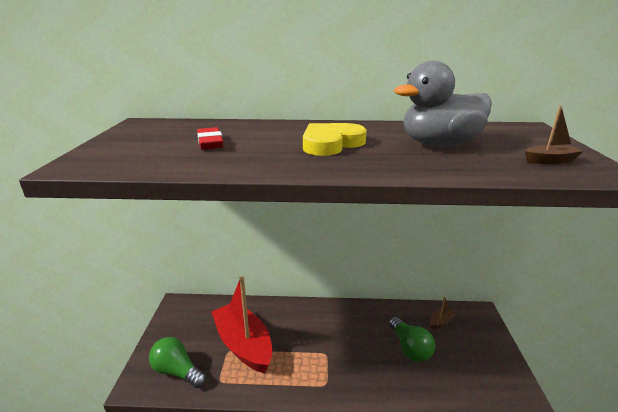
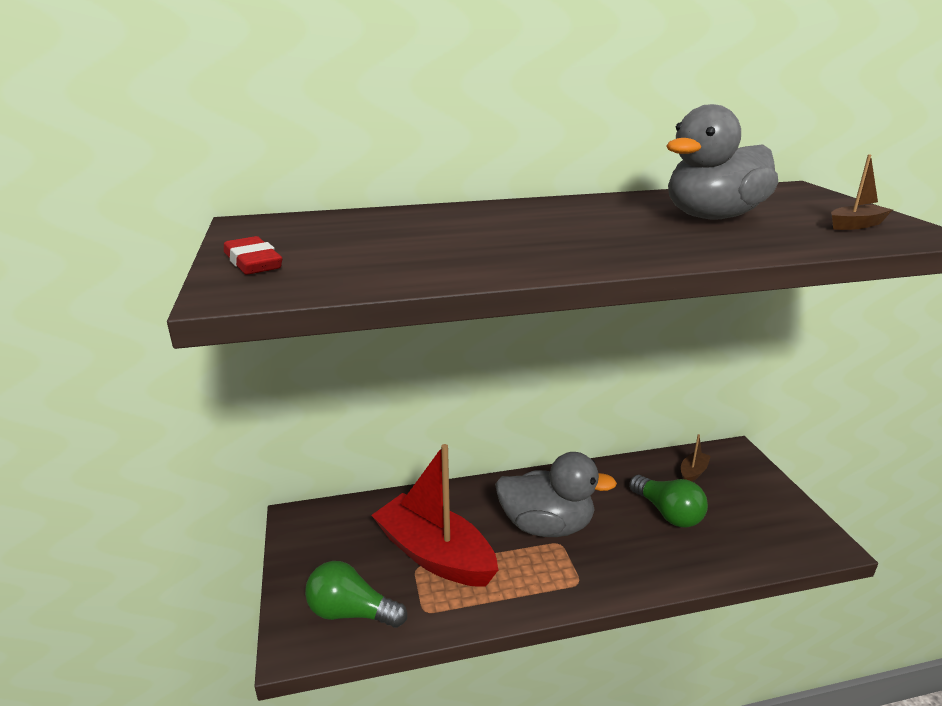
camera: 15 degrees left, 0 degrees up
(210, 142) = (402, 241): red eraser -> red eraser (253, 262)
(322, 340) = (546, 526): none -> grey duck
(331, 143) = (575, 228): yellow heart -> none

